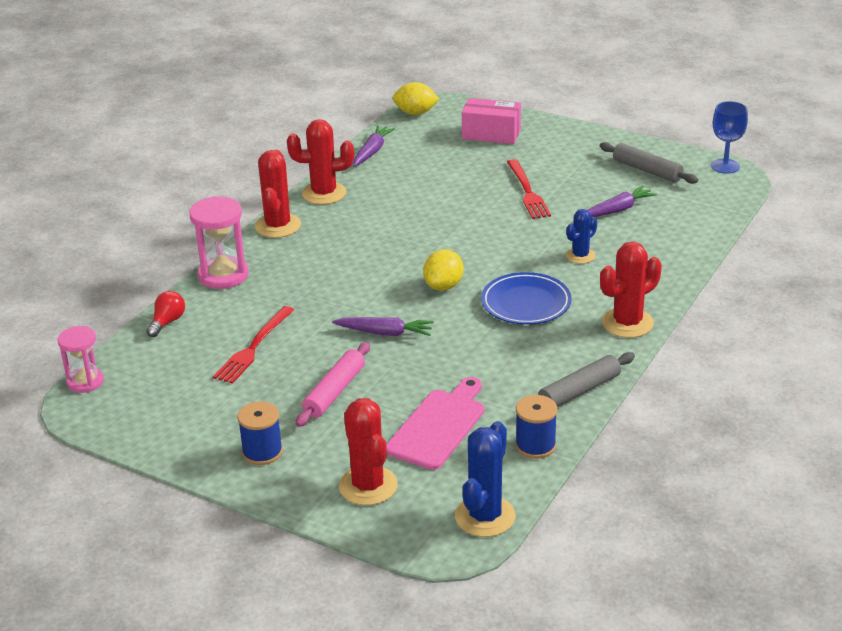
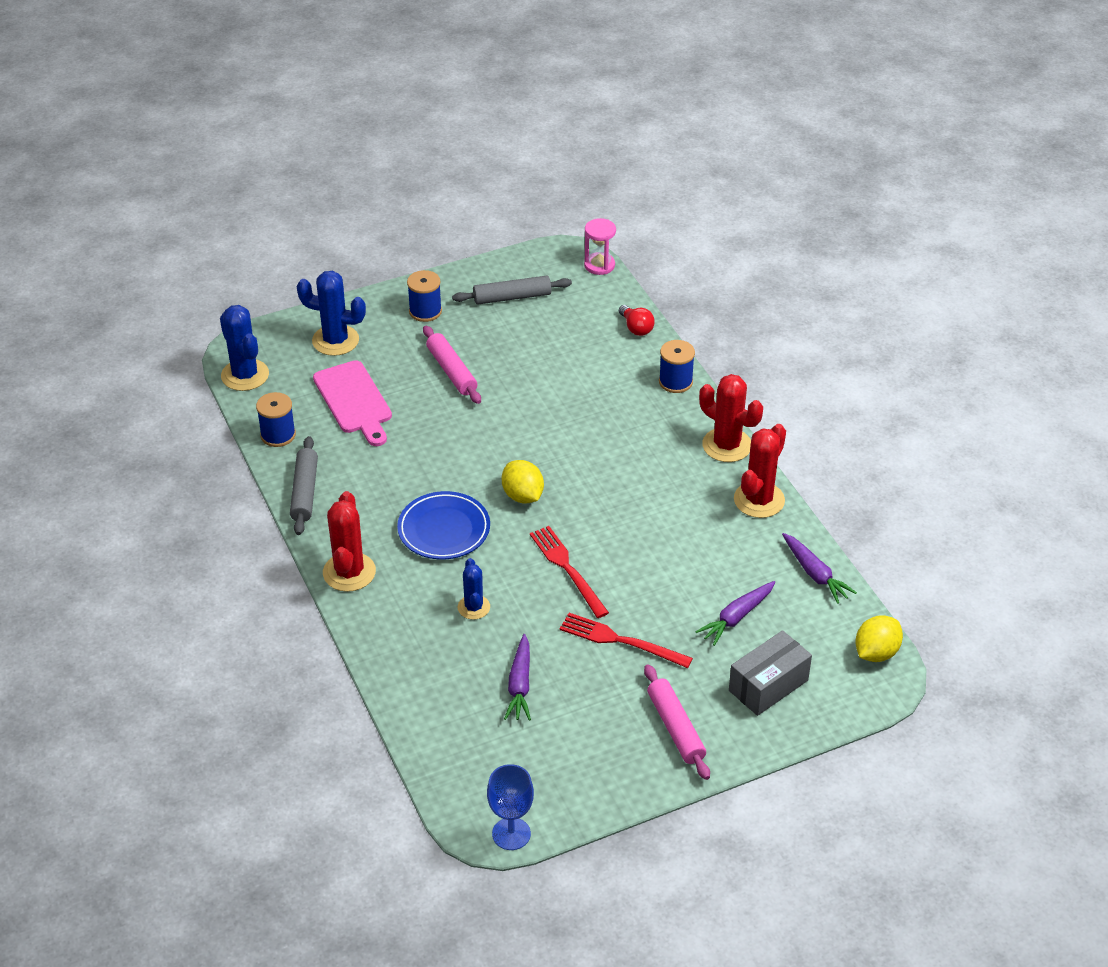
camera: 125 degrees right, 10 degrees up
(223, 275) = (675, 382): pink hourglass -> blue spool
(254, 347) = (553, 356): red fork -> red fork (568, 569)
(368, 486) = (335, 340): red cactus -> blue cactus
(385, 333) = (494, 430): purple carrot -> purple carrot (736, 617)
(491, 134) = (768, 685): pink box -> grey box
(568, 149) = (676, 728): none -> pink rolling pin
(647, 170) = (568, 761): grey rolling pin -> grey rolling pin (512, 297)

